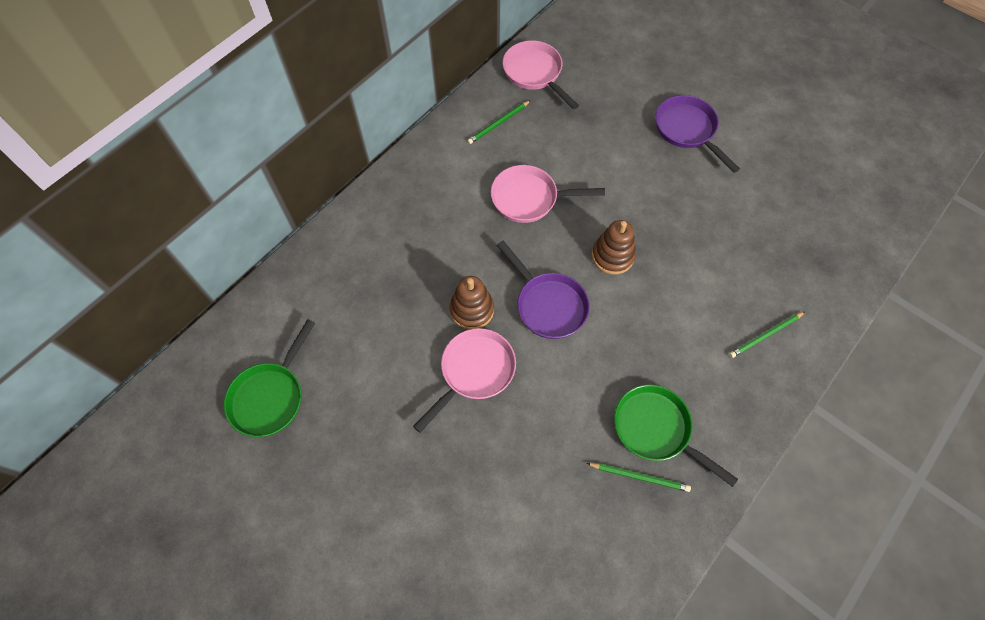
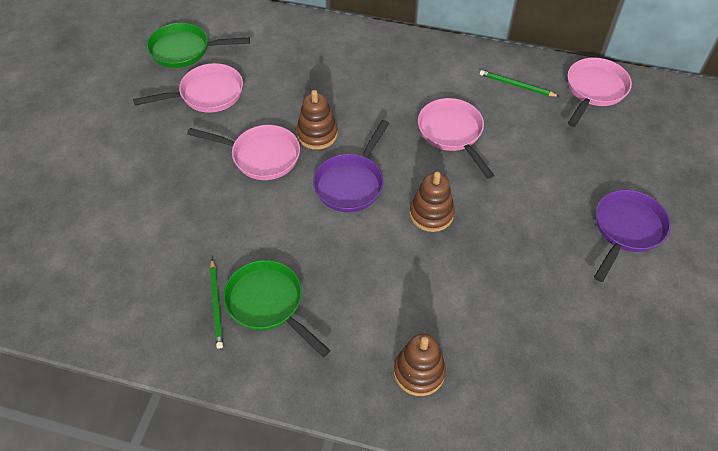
camera: 65 degrees right, 10 degrees down
(356, 395) = (207, 94): none -> pink pan
(656, 429) = (268, 304): green pan -> green pan turned 60 degrees counterclockwise
(765, 335) = (419, 372): green pencil -> brown stacking toy

